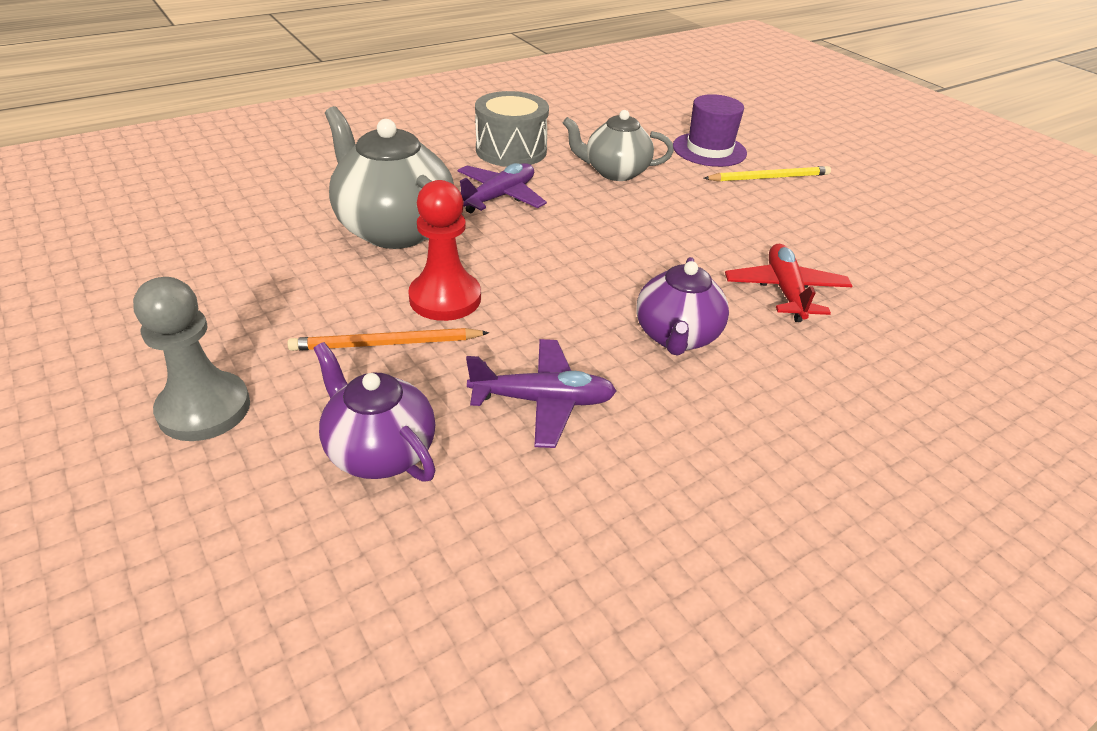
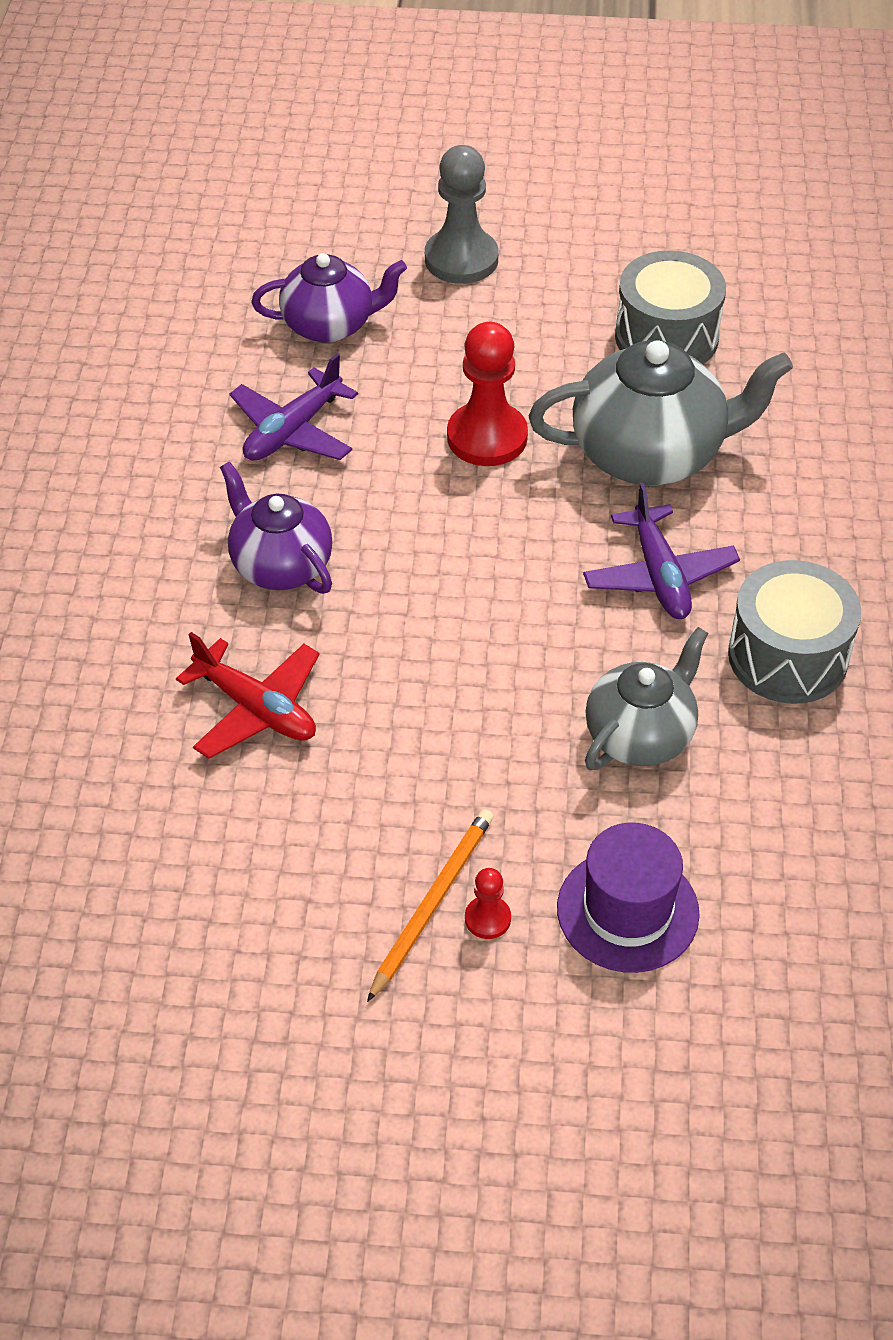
camera: 130 degrees right, 10 degrees up
(252, 260) = (666, 337): none -> grey drum
(386, 344) = (453, 374): orange pencil -> orange pencil (432, 903)
(769, 178) = (487, 918): yellow pencil -> red pawn

